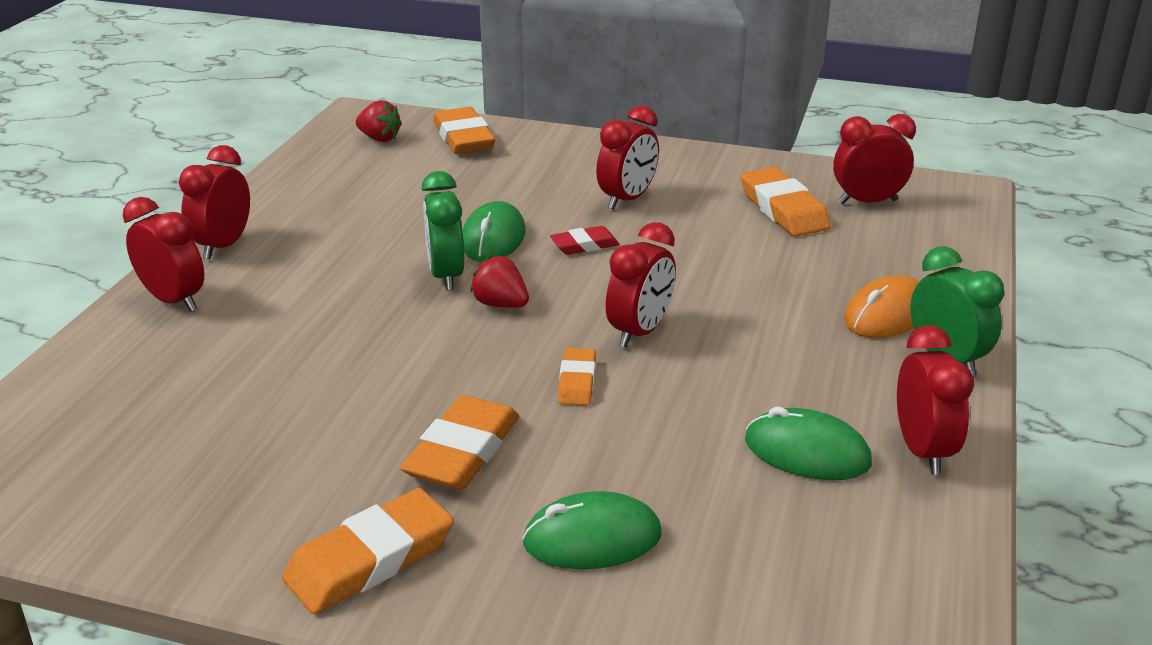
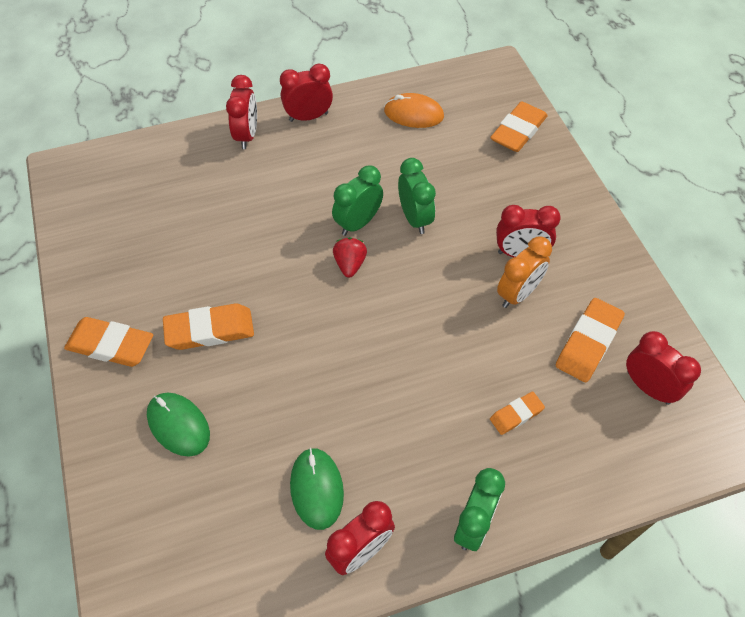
camera: 55 degrees right, 25 degrees up
(379, 138) = (478, 96): red strawberry -> none
(493, 238) = (414, 218): green mouse -> green clock
(577, 382) = (303, 343): orange eraser -> orange eraser (516, 415)
(584, 245) = (445, 264): red eraser -> none
(639, 332) = (374, 344): red clock -> none
(677, 221) = (518, 294): none -> orange clock
(887, 314) = (502, 466): orange mouse -> orange mouse (413, 114)

